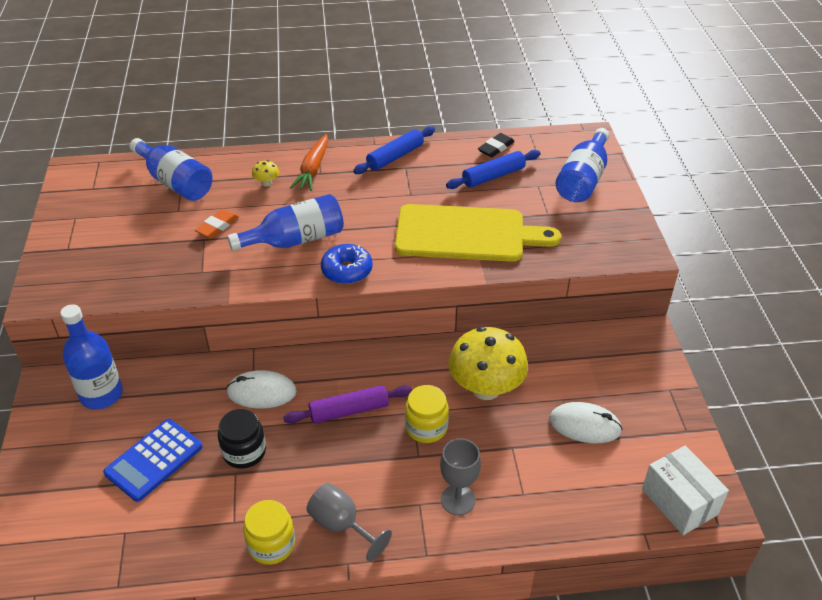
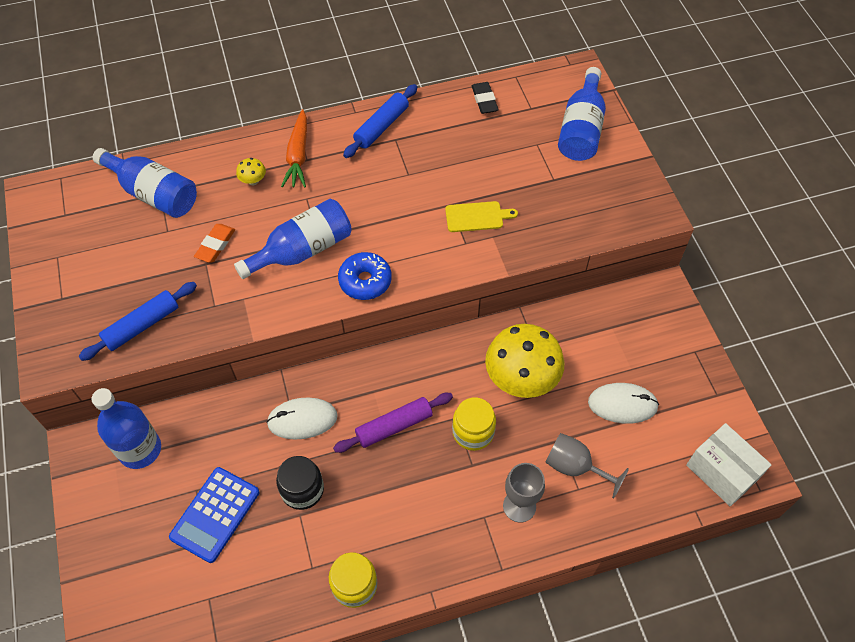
camera: 10 degrees left, 15 degrees up
(341, 525) = (416, 553): grey goblet -> grey goblet (575, 467)
(466, 234) = (477, 217): yellow cutting board -> yellow cutting board, size x0.42
(493, 176) = (489, 138): blue rolling pin -> blue rolling pin (142, 325)
(496, 148) = (484, 100): black eraser -> black eraser turned 45 degrees counterclockwise

